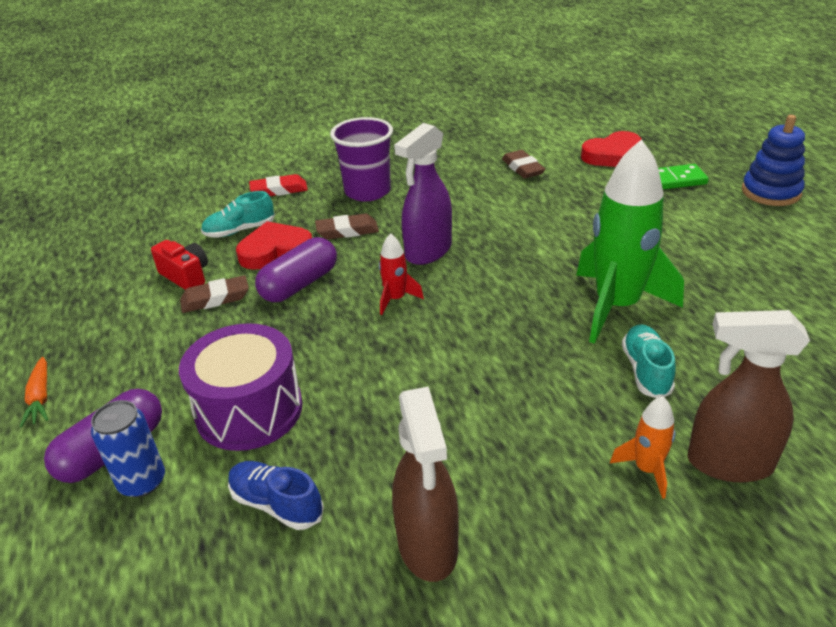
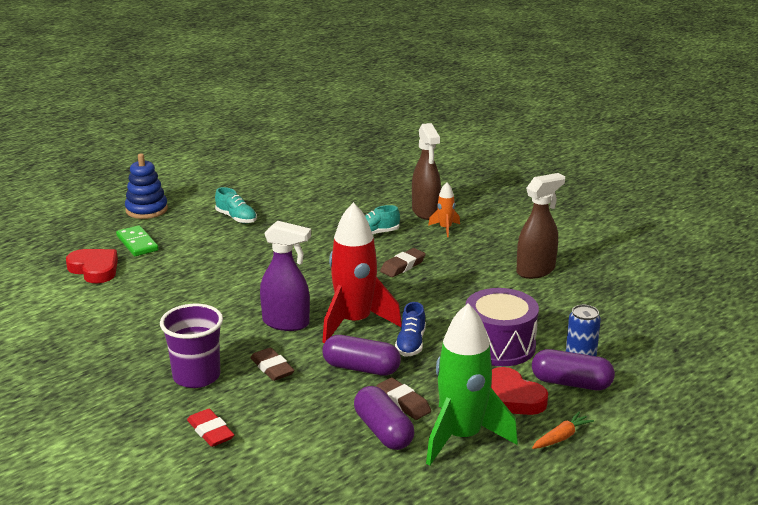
camera: 115 degrees left, 10 degrees down
(186, 276) = (383, 431): red camera -> purple capsule
(240, 230) = (297, 428): turquoise shoe -> turquoise shoe (236, 218)
(275, 251) = (321, 396): red heart -> red heart (512, 398)
(276, 504) = (552, 315): blue shoe -> blue shoe (411, 343)
(396, 299) = (354, 322): red rocket -> red rocket, size x2.23
(523, 168) = (128, 306): brown eraser -> brown eraser (402, 266)
(617, 306) = (316, 247): green rocket -> green rocket (462, 437)

